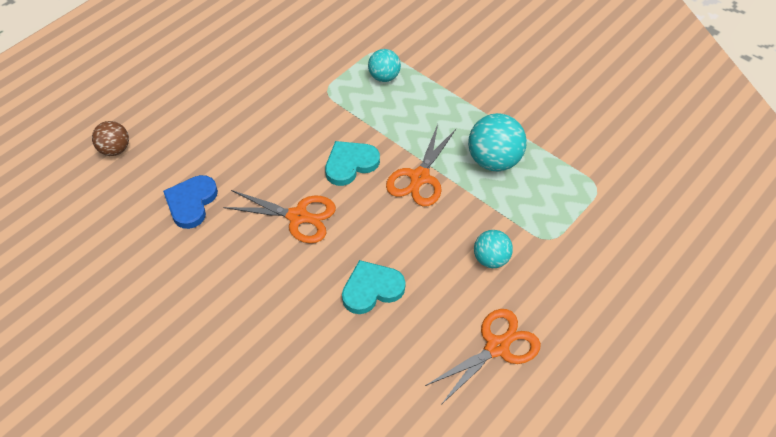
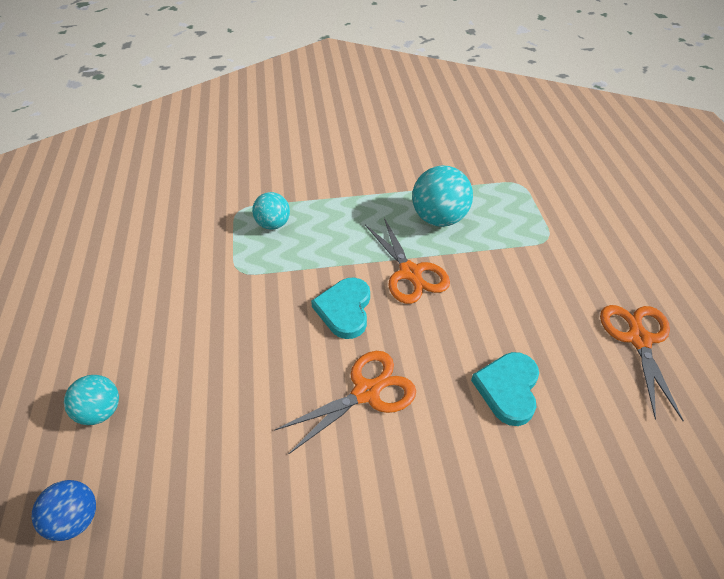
camera: 50 degrees left, 5 degrees down
(115, 149) = (75, 519): brown ball -> blue ball
(191, 203) = (247, 483): blue heart -> none
(491, 259) = (540, 284): turquoise ball -> turquoise ball (100, 411)

